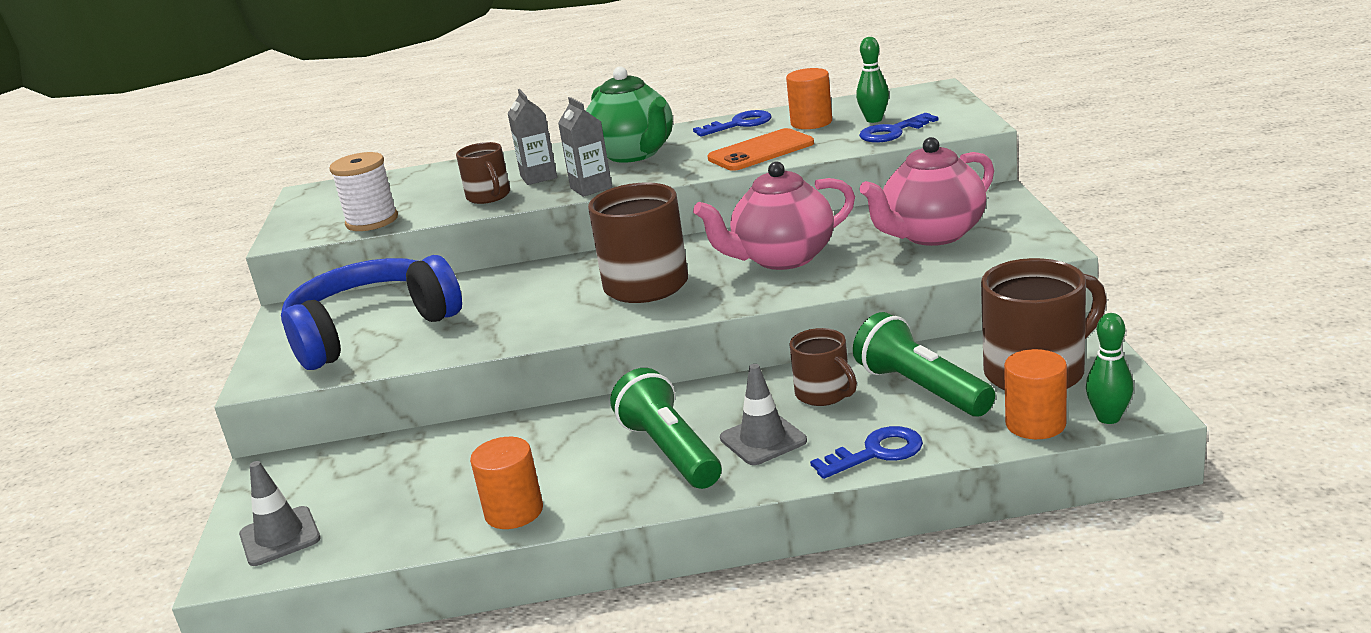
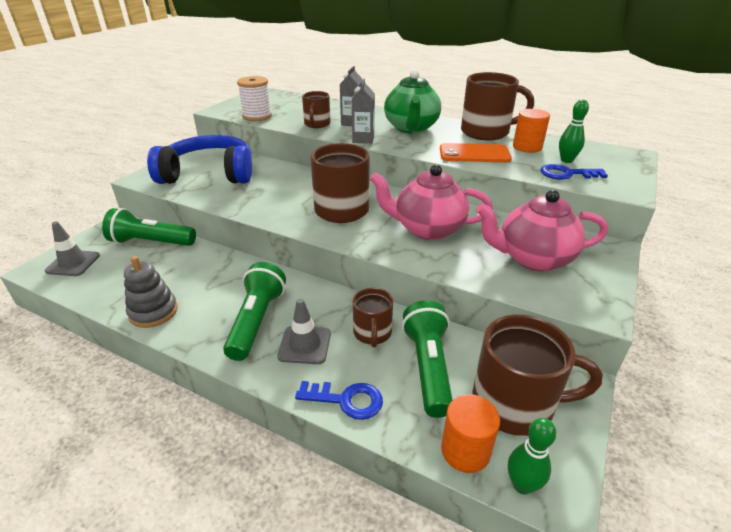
camera: 30 degrees right, 10 degrees up
(367, 461) = (151, 242): none -> green flashlight
(514, 512) = (153, 312): orange cylinder -> grey stacking toy
(739, 124) = (487, 132): blue key -> brown mug

